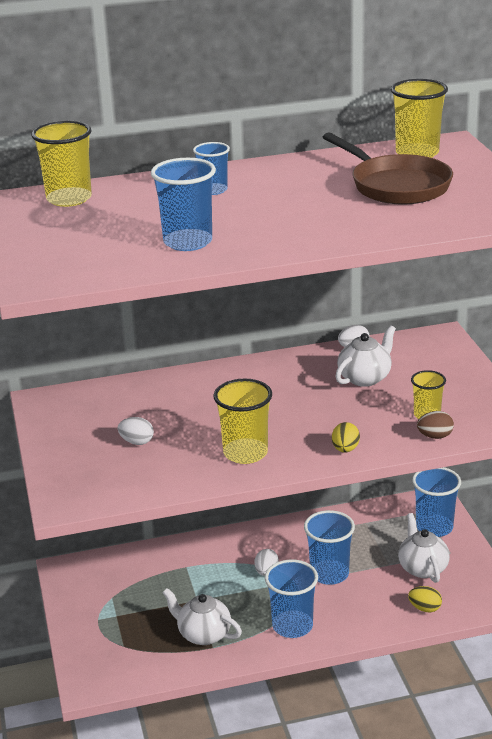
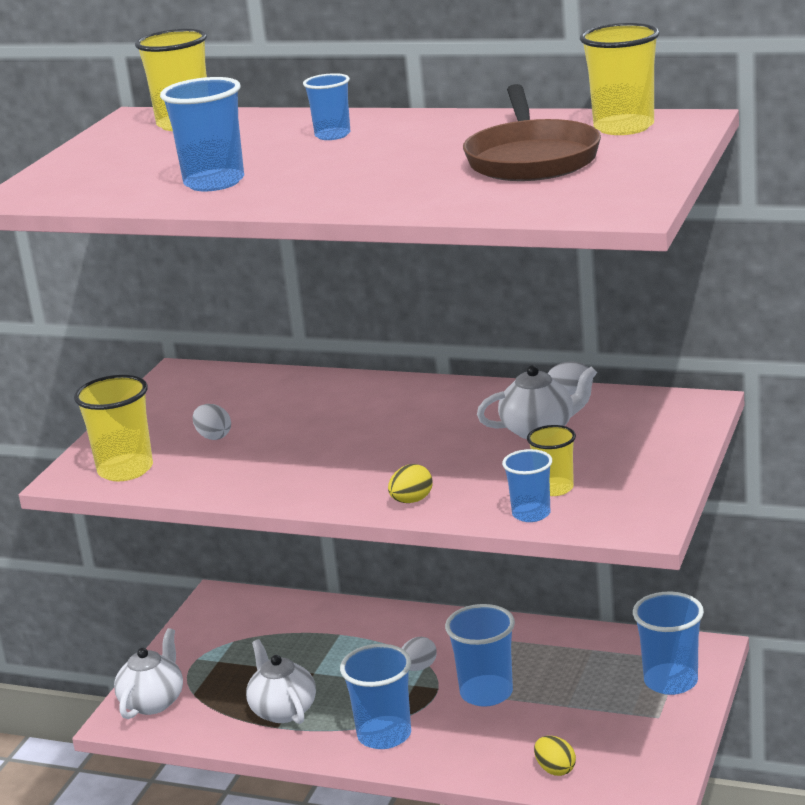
camera: 35 degrees right, 5 degrees down
(245, 453) = (303, 476): yellow cup -> yellow cup (125, 470)
(422, 568) = (604, 723): white teapot -> white teapot (153, 702)
(435, 436) = (531, 514): brown egg -> blue cup

